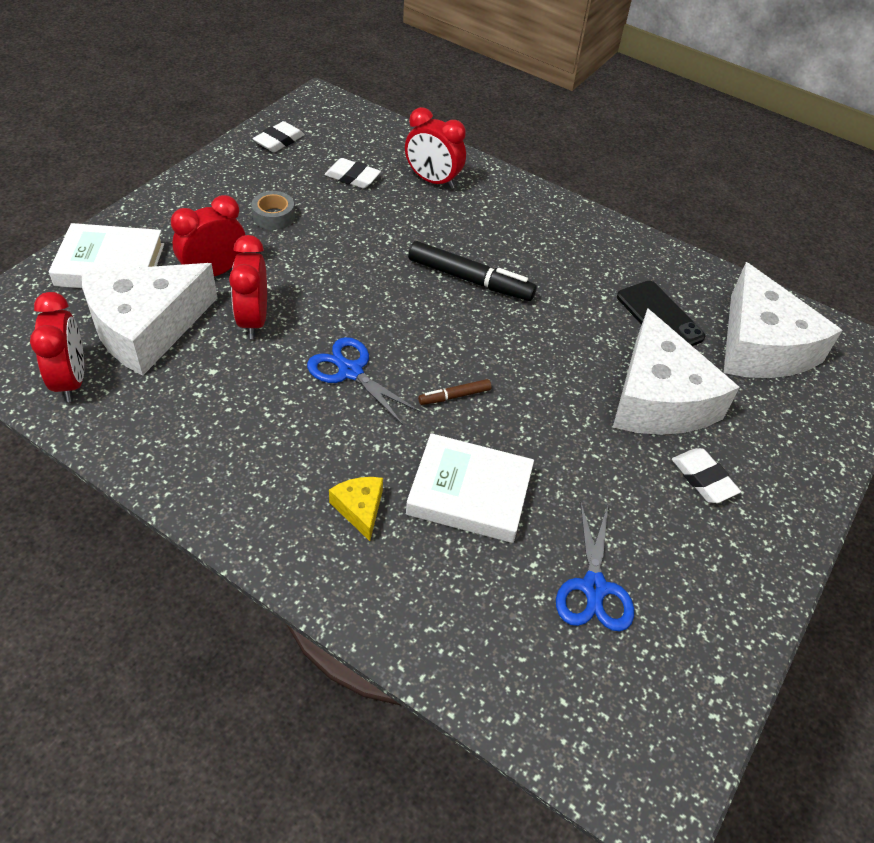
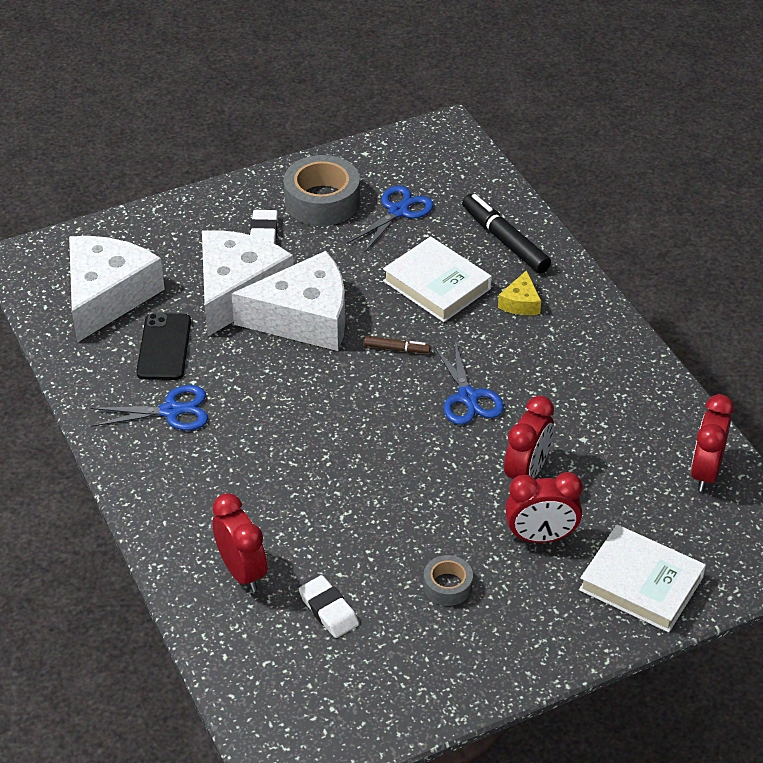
camera: 145 degrees left, 5 degrees down
(146, 328) = (627, 499): white cheese -> white cheese (304, 318)
(279, 141) = (380, 703): white eraser -> none
(470, 279) = (300, 441): black marker -> black marker (504, 241)
(594, 267) = (171, 411): none -> blue scissors
(692, 561) = (322, 201): none -> grey tape

